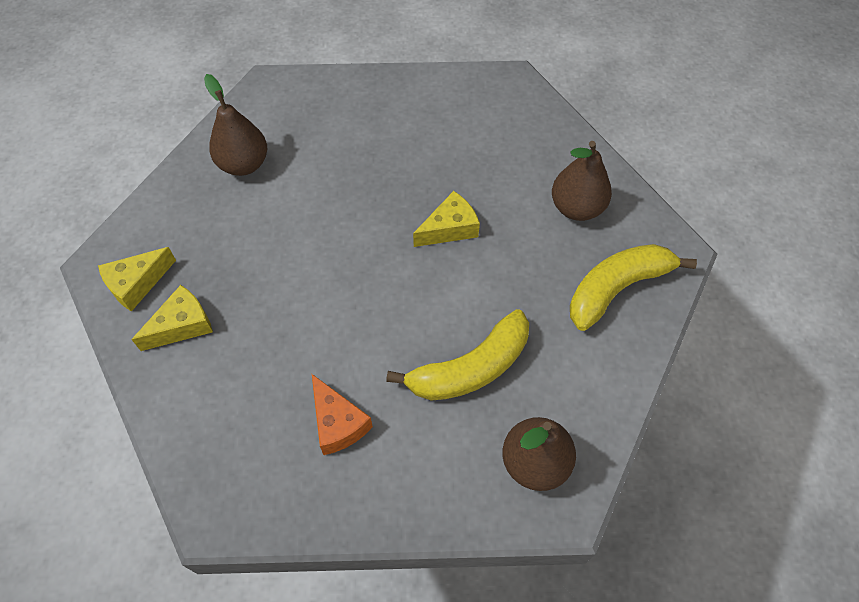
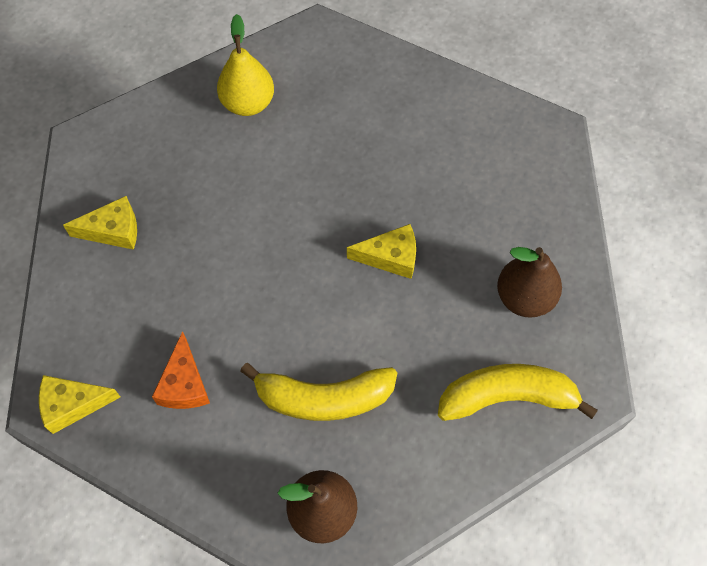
camera: 30 degrees right, 5 degrees up
(137, 284) = (99, 174): yellow cheese -> yellow cheese (73, 405)
(244, 165) = (248, 103): brown pear -> yellow pear

